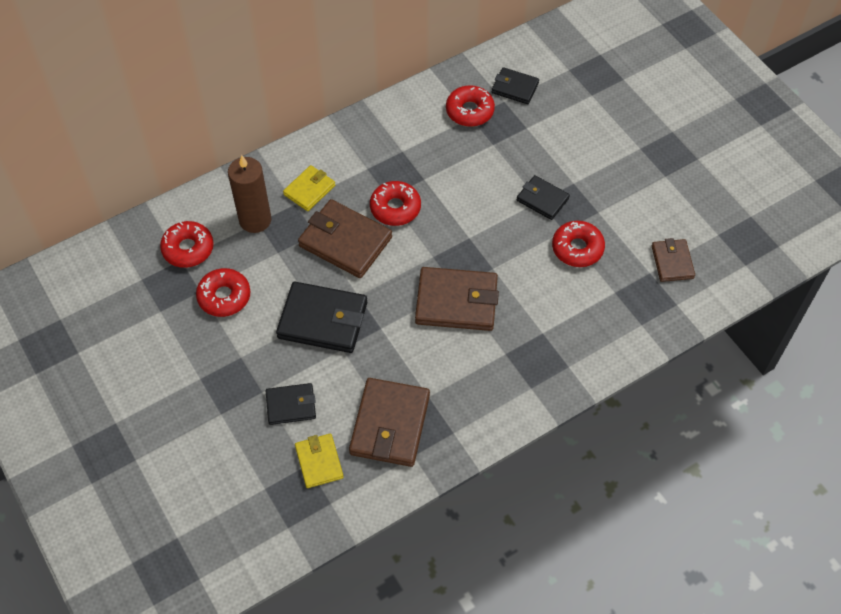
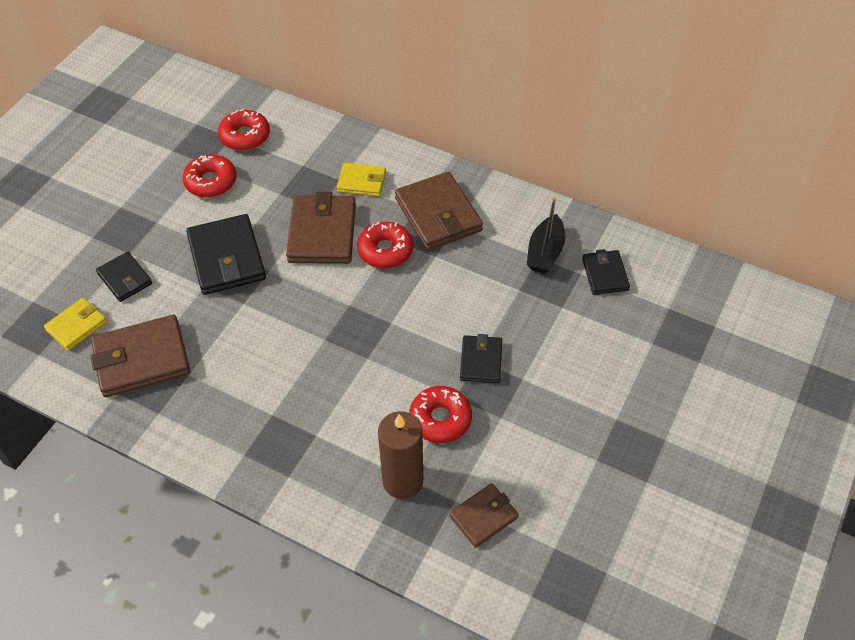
camera: 60 degrees right, 5 degrees down
(255, 220) = (304, 162): brown candle -> brown candle (403, 481)
(456, 302) = (308, 347): brown wallet -> brown wallet (438, 215)
(469, 111) = (545, 252): red donut -> black boat

